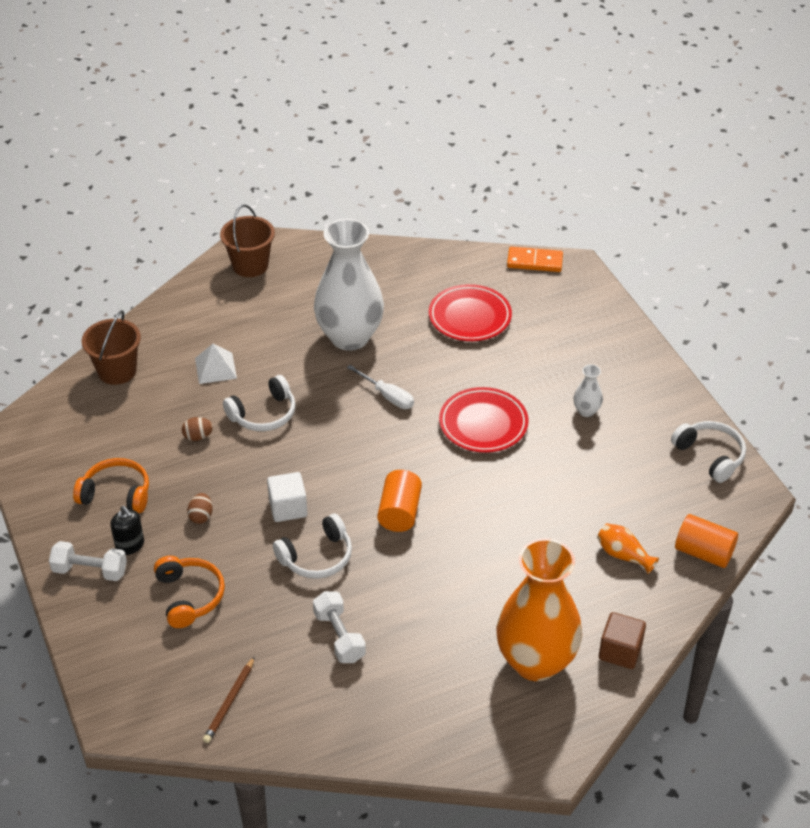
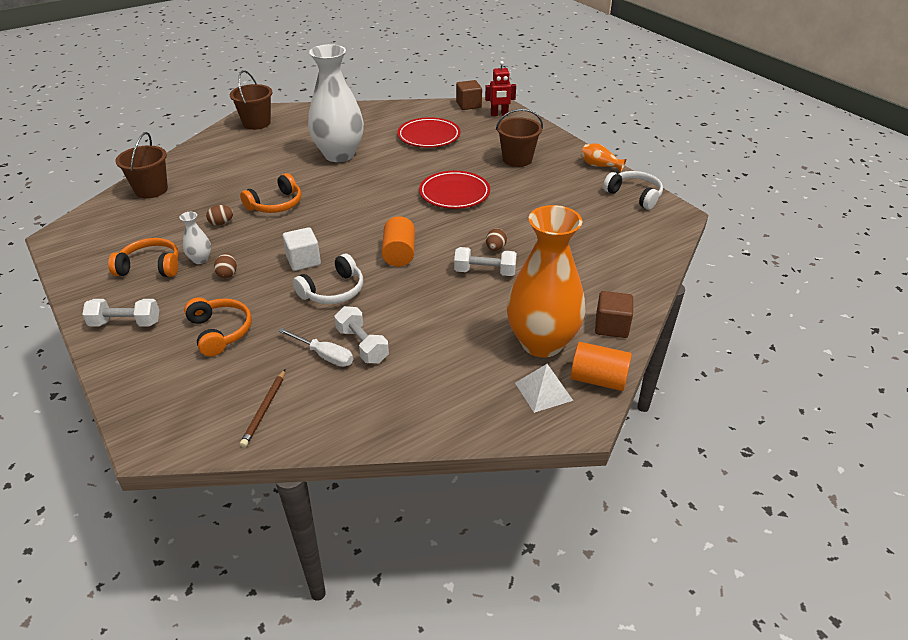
camera: 10 degrees left, 5 degrees down
(130, 545) = (163, 301): black soap dispenser -> none
(215, 368) = (234, 181): white pyramid -> white pyramid (543, 391)
(263, 414) = (276, 204): white headphones -> orange headphones
(387, 396) = (375, 185): white screwdriver -> white screwdriver (324, 355)
(494, 553) = (485, 272): none -> white dumbbell
(515, 519) = (495, 248): none -> brown egg
(534, 261) = (468, 105): orange domino -> brown cube
(572, 285) = (499, 114): none -> red robot
(576, 373) = (517, 159): none -> brown bucket
(586, 411) = (531, 179): white vase -> white vase (200, 259)
(623, 555) = (590, 262): orange vase -> orange vase (599, 166)
(703, 552) = (653, 253): orange cylinder -> orange cylinder (598, 379)

